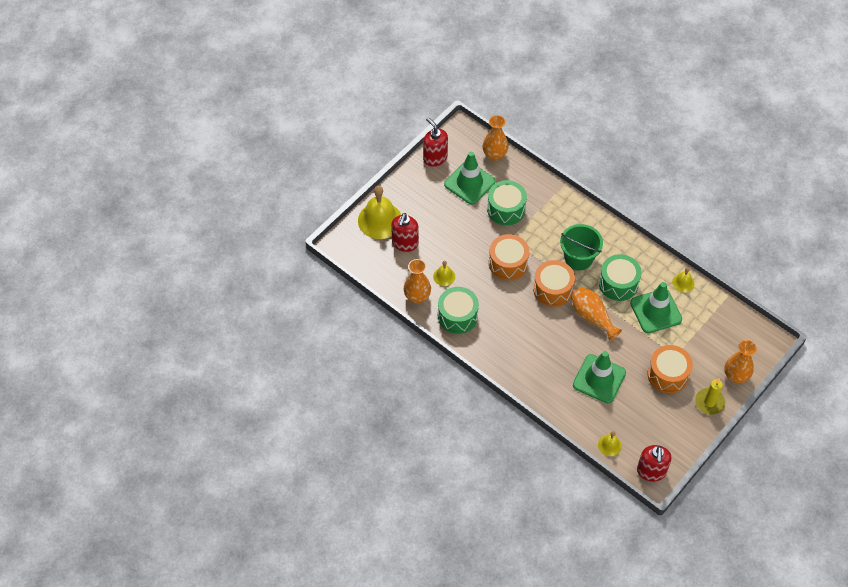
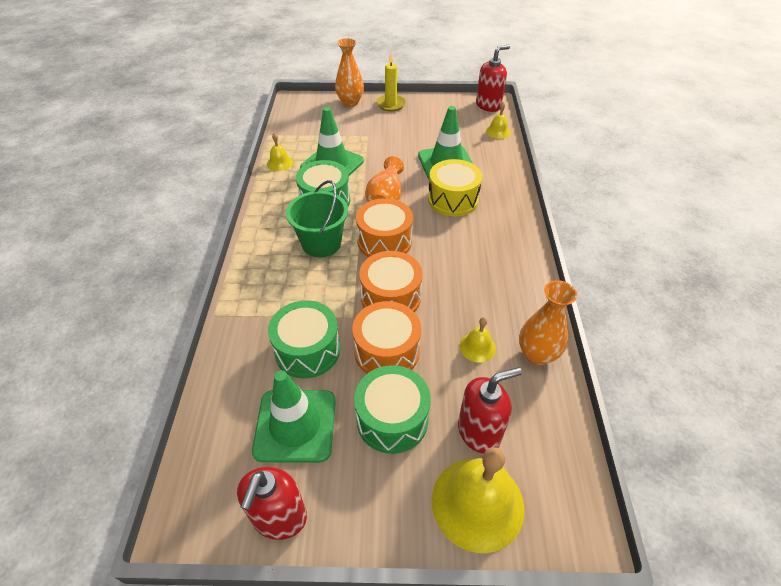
camera: 130 degrees left, 10 degrees down
(457, 316) = (511, 298): green drum -> green drum (392, 419)
(494, 155) = (212, 429): orange vase -> none
(559, 352) = (453, 199): none -> yellow drum
(668, 375) = (392, 132): orange drum -> orange drum (387, 351)

